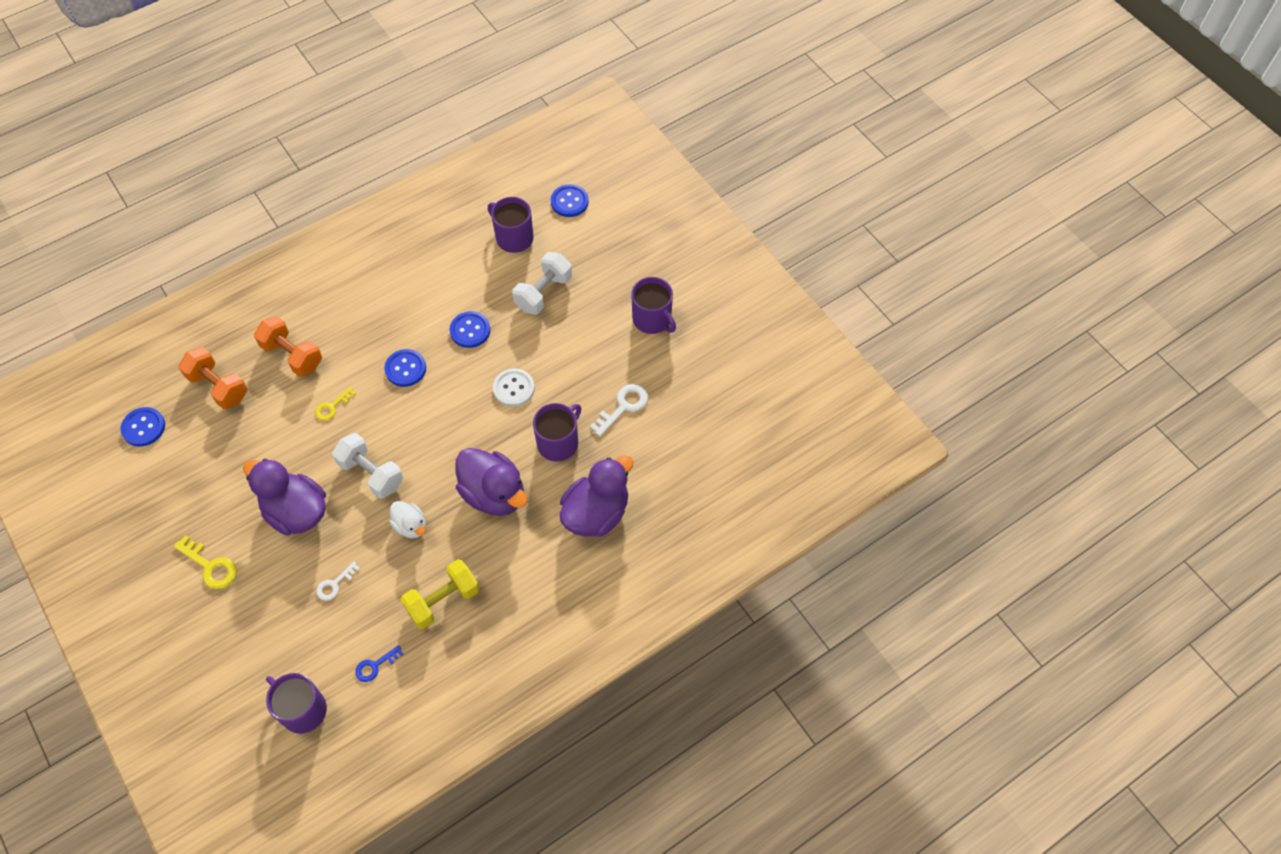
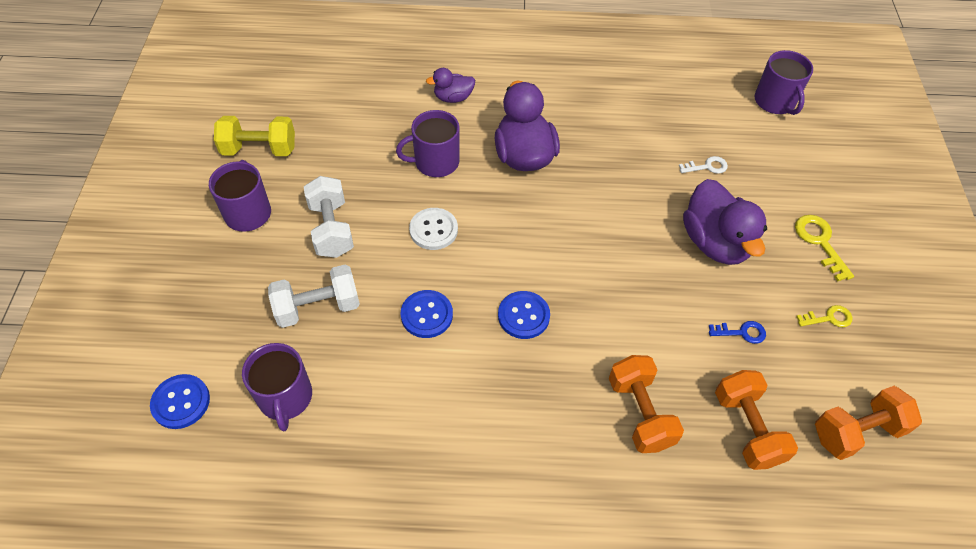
camera: 145 degrees left, 5 degrees down
(143, 427) = (857, 431): blue button -> orange dumbbell
(332, 407) = (626, 323): yellow key -> yellow key (828, 318)
(371, 473) = (623, 234): white dumbbell -> white dumbbell (331, 229)
(375, 666) = (702, 98): blue key -> blue key (741, 332)
(410, 526) = (614, 172): white duck -> none
(443, 601) = (621, 109): yellow dumbbell -> yellow dumbbell (259, 149)
(596, 513) = (453, 98): purple duck -> purple duck, size x0.54
(623, 407) = (354, 156): white key -> none

